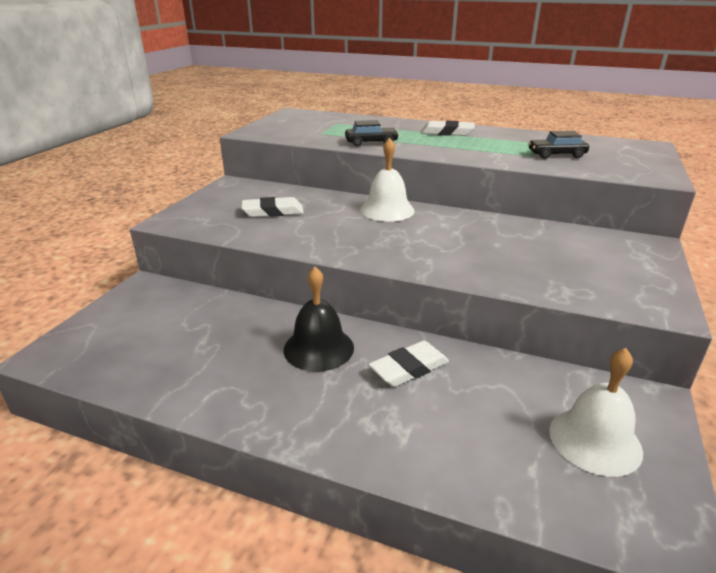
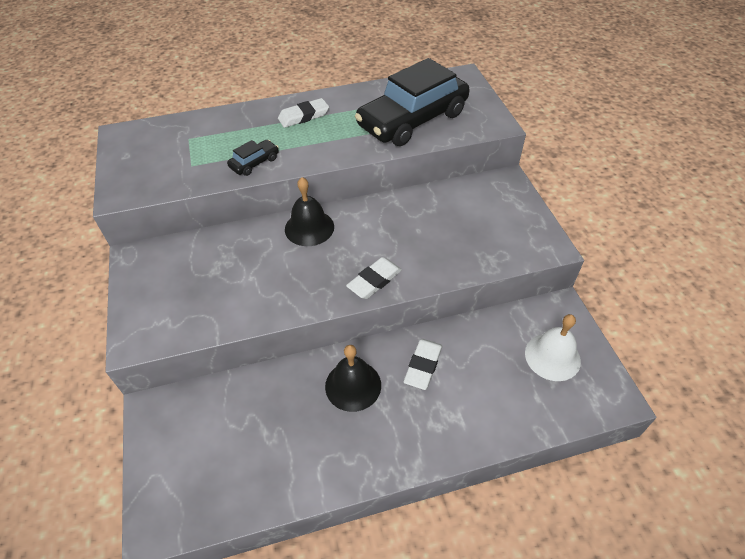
camera: 35 degrees left, 20 degrees up
(273, 211) = (217, 278): white eraser -> white eraser (374, 280)
(387, 210) = (309, 228): white bell -> black bell
(556, 155) = (412, 120): black car -> black car, size x2.44

